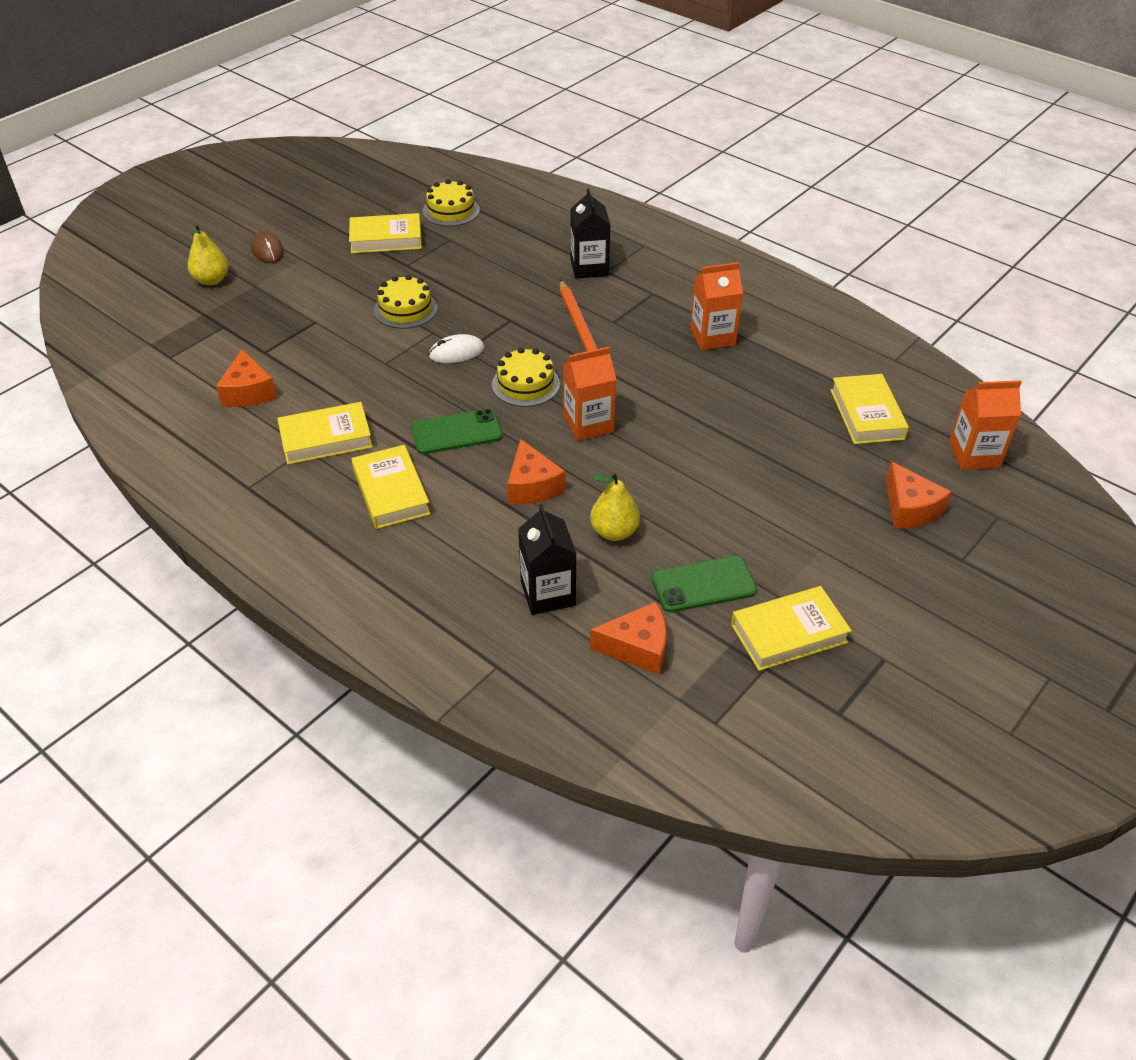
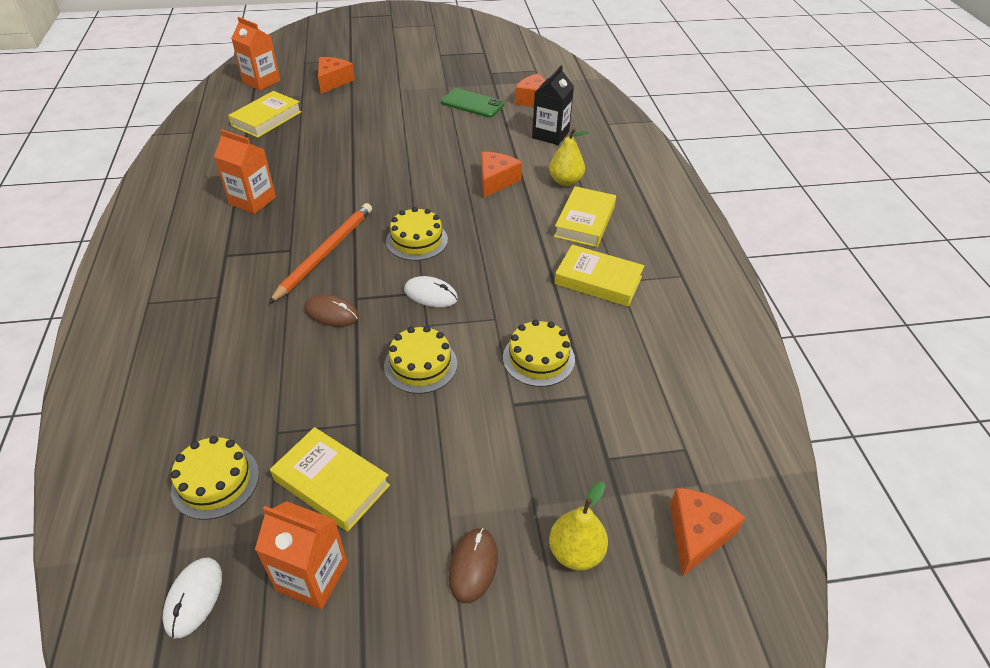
camera: 140 degrees left, 0 degrees up
(248, 392) = (631, 358): orange cheese -> orange cheese (697, 534)
(323, 355) = (538, 358): none -> yellow cake
(397, 182) = (194, 598): none -> white mouse
(456, 432) = (503, 234): green phone -> none
(512, 303) = (331, 313): none -> brown mouse
(588, 424) = (416, 194): orange carton -> orange carton (312, 577)
(589, 268) = (223, 308): black carton -> none
(614, 532) = (482, 140): yellow pear -> yellow pear (565, 181)
(789, 633) = (463, 75): yellow book -> none

